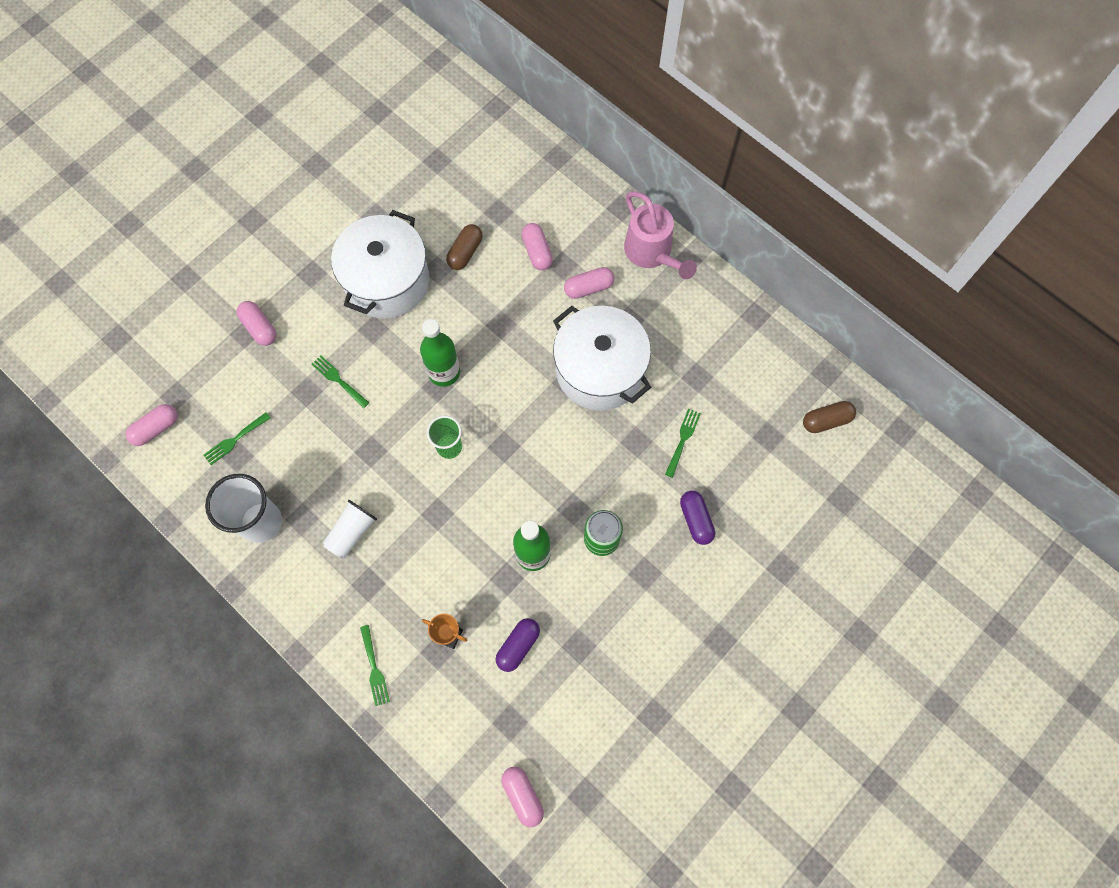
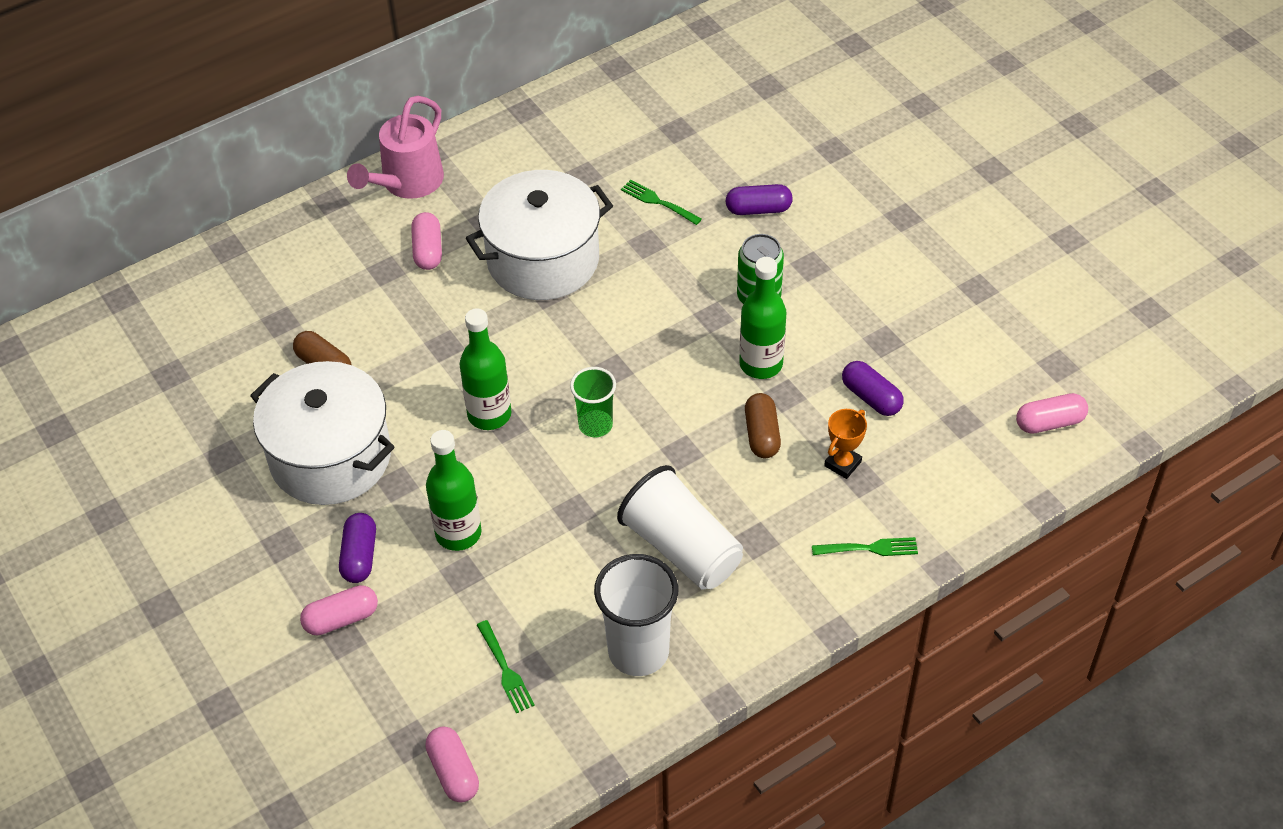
camera: 75 degrees left, 20 degrees down
(309, 324) = (359, 556): none -> purple capsule
(338, 380) = (458, 533): green fork -> green bottle
(351, 532) = (681, 548): white cup -> white cup, size x1.63
(537, 251) = (356, 291): pink capsule -> none
(652, 253) = (406, 183): pink watering can -> pink watering can turned 135 degrees clockwise
(826, 420) = (673, 79): brown capsule -> brown capsule (762, 434)

